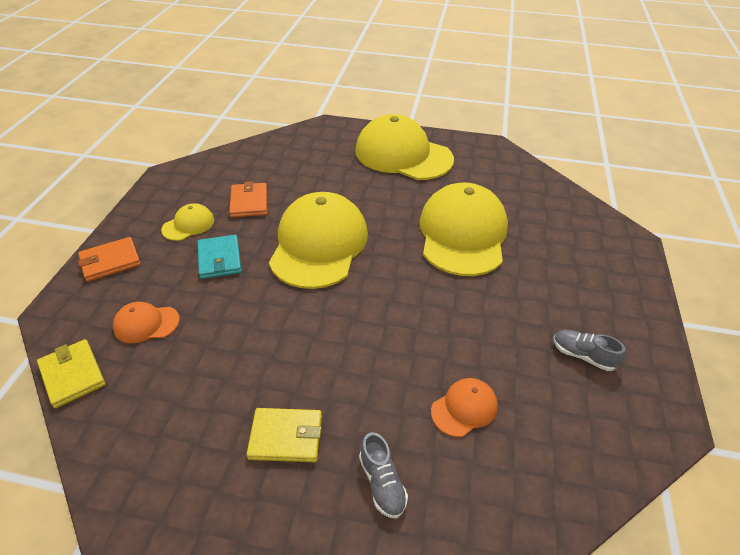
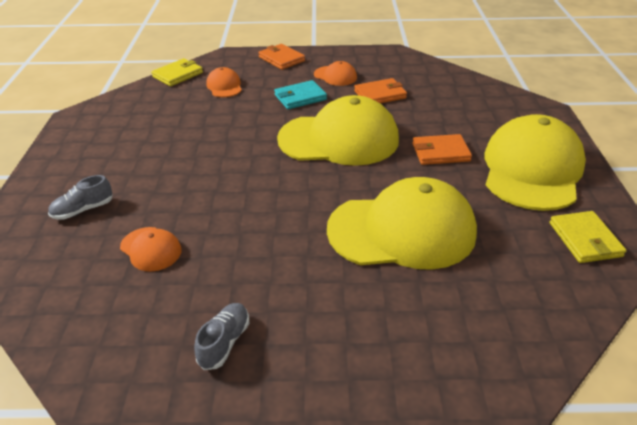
camera: 80 degrees right, 5 degrees down
(188, 225) = (335, 76): yellow cap -> orange cap
(286, 437) = (127, 160): yellow wallet -> yellow wallet (585, 239)
(365, 190) = (440, 152): none -> orange wallet

